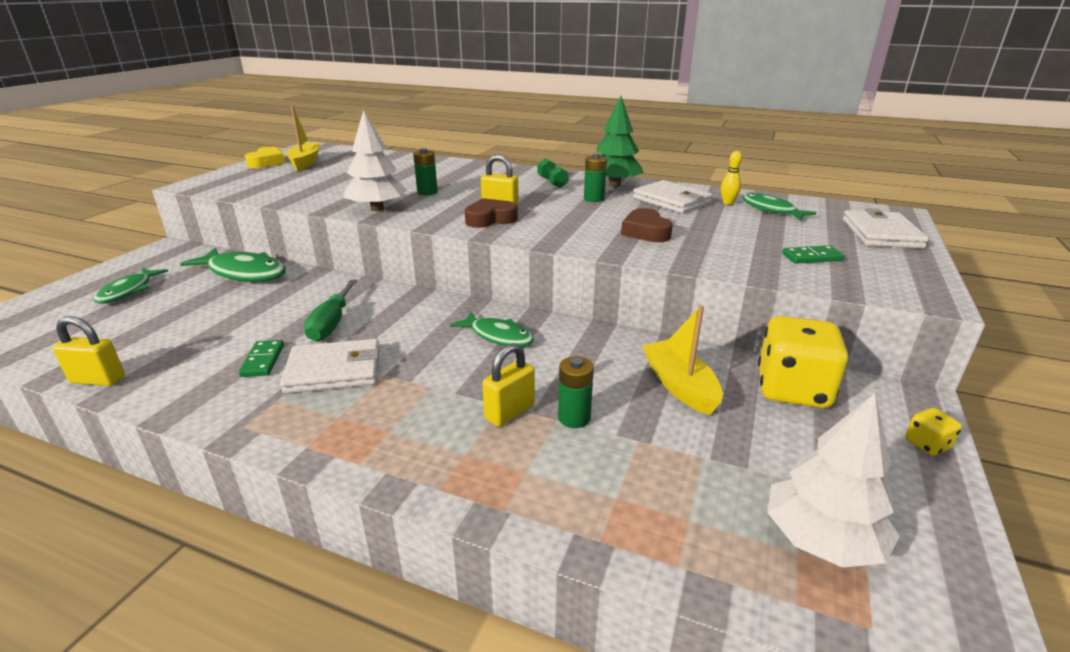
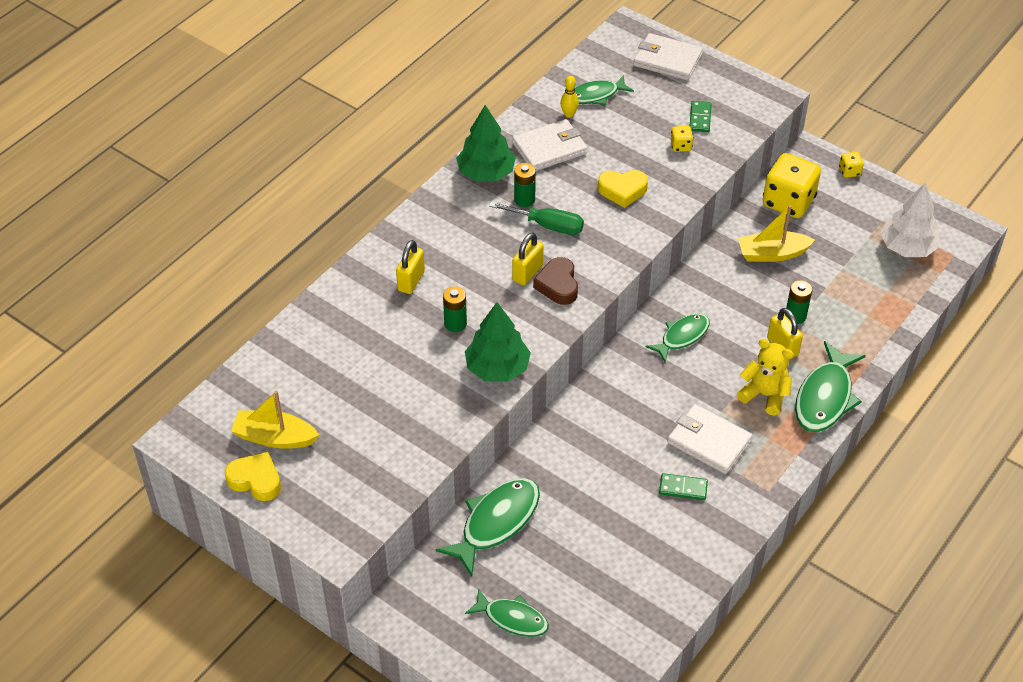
camera: 75 degrees left, 20 degrees up
(98, 380) = (687, 595): yellow padlock -> yellow padlock (411, 281)
(331, 323) = (631, 445): green screwdriver -> green screwdriver (548, 226)
(334, 370) = (709, 441): white wallet -> white wallet turned 60 degrees counterclockwise
(377, 209) = (497, 368): white tree -> green tree
(416, 405) = (764, 395): none -> yellow teddy bear
(420, 464) = (825, 397): none -> green fish
(552, 182) = (459, 218): green dumbbell -> none
(645, 232) = (622, 190): brown heart -> yellow heart
(749, 251) = (681, 146): none -> yellow dice

